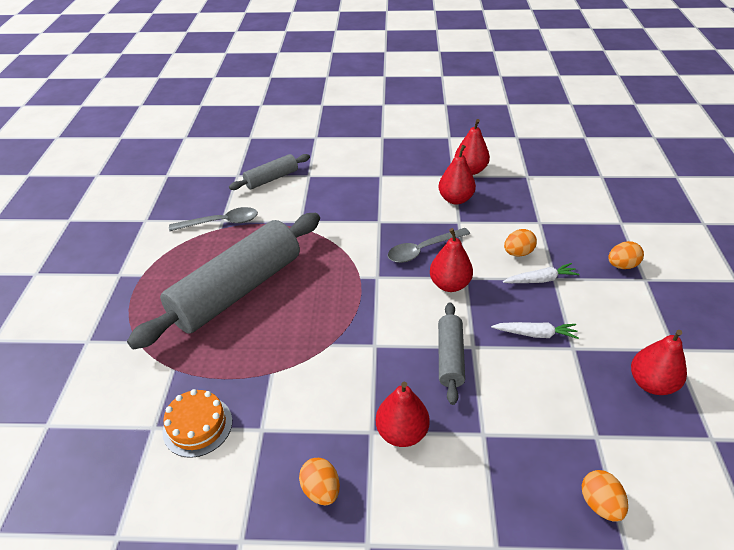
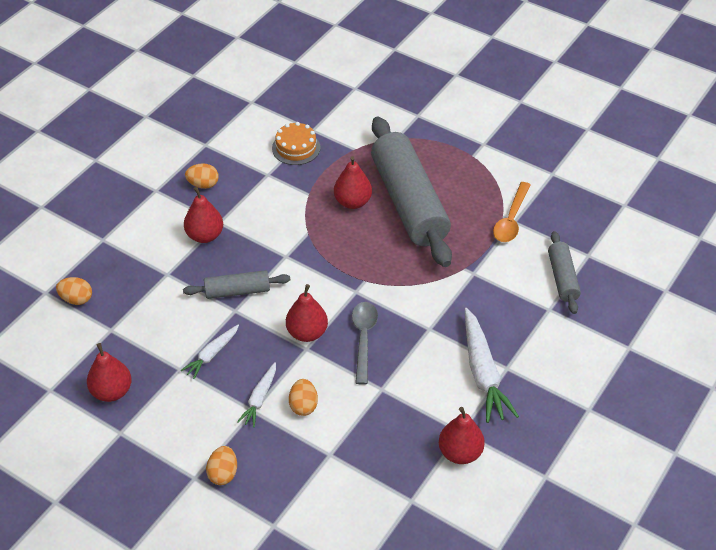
camera: 120 degrees right, 5 degrees up
(221, 222) = (511, 219): grey spoon -> orange spoon
(395, 183) = (483, 373): none -> white carrot
(450, 357) = (237, 291): grey rolling pin -> grey rolling pin turned 45 degrees counterclockwise
(455, 199) = (418, 407): red pear -> red pear (352, 202)

